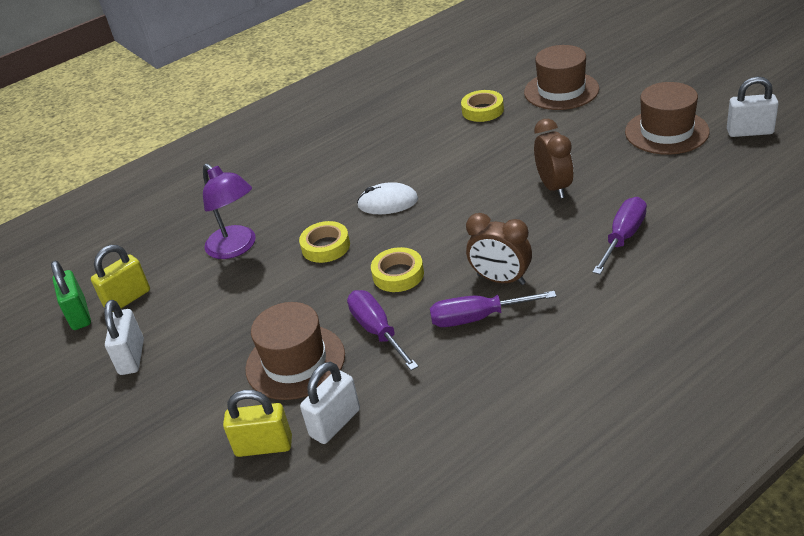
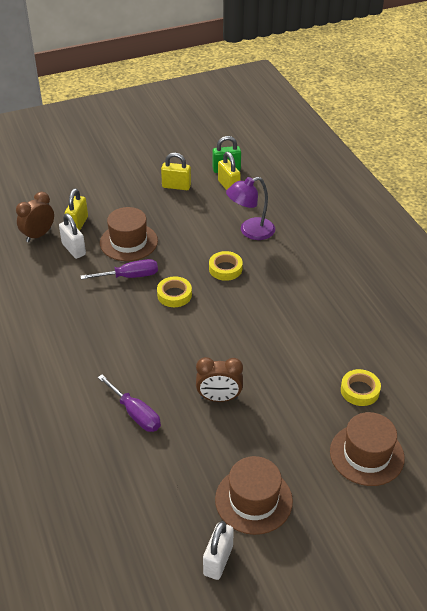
camera: 100 degrees right, 5 degrees up
(132, 357) = (176, 186): white padlock -> yellow padlock
(388, 203) = (256, 306): white mouse -> none
(477, 318) = (110, 319): purple screwdriver -> none
(501, 280) = (136, 339): brown clock -> brown clock (38, 235)

